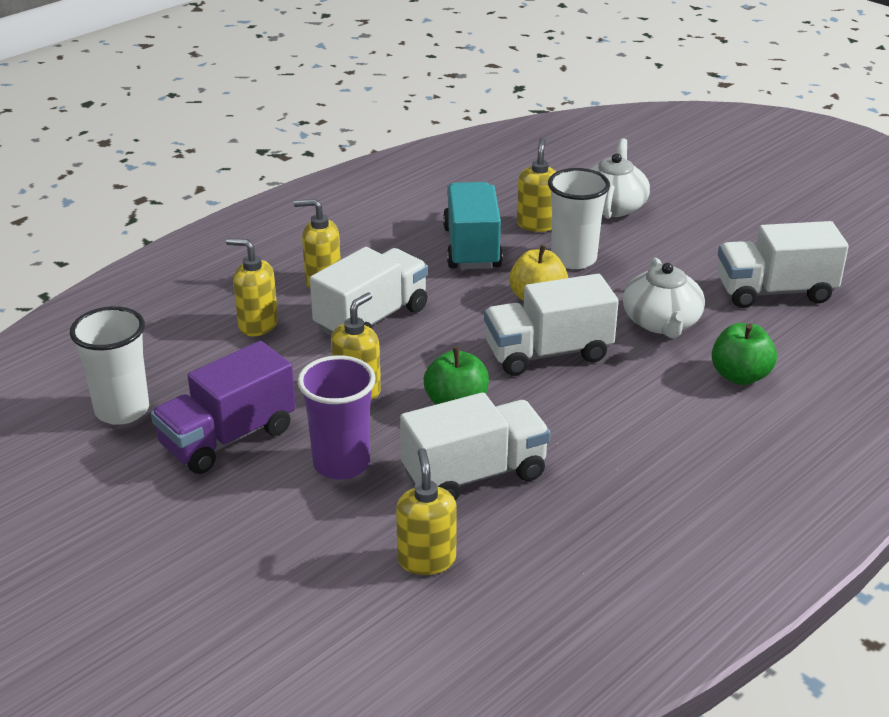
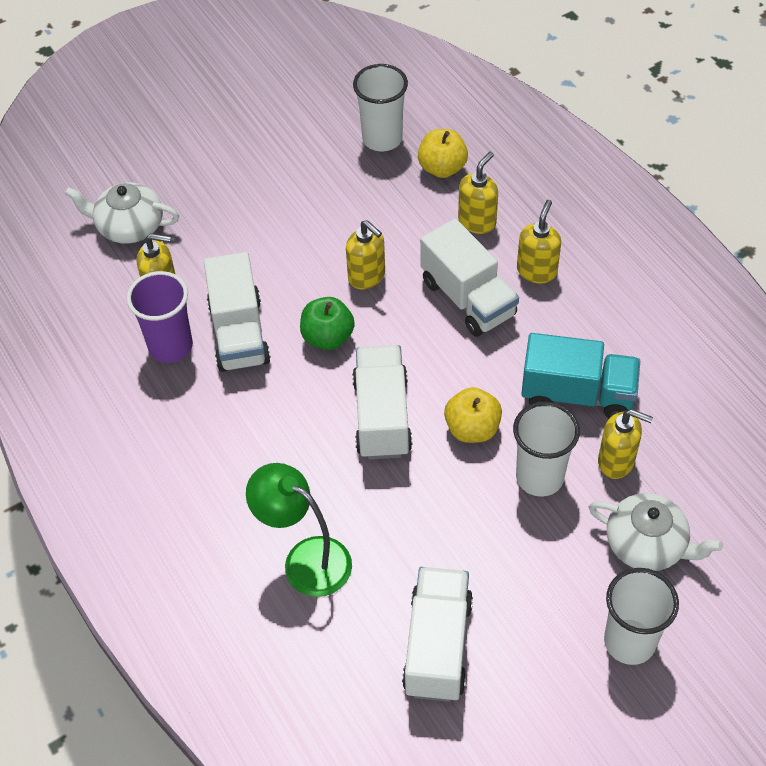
camera: 105 degrees right, 20 degrees up
(173, 358) = (442, 168): none -> yellow apple
(228, 438) = (330, 195): purple truck -> none
(341, 464) = (279, 256): purple cup -> purple cup (170, 346)
(661, 322) = (407, 521): white teapot -> white teapot (129, 226)
(706, 208) = (629, 641): none -> white cup
(740, 376) = (305, 559): green apple -> green lamp

